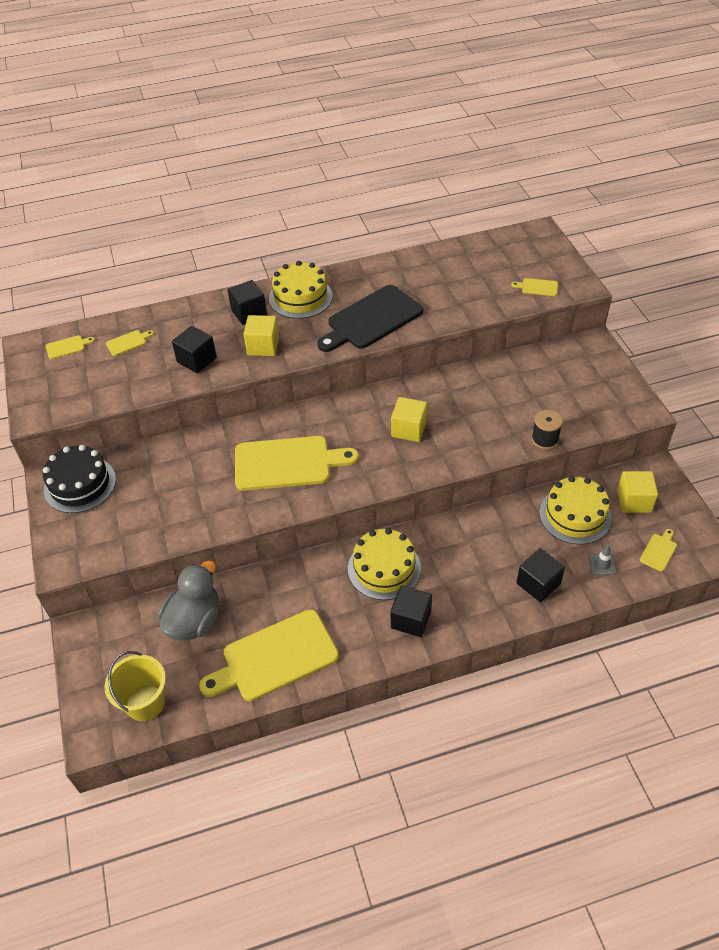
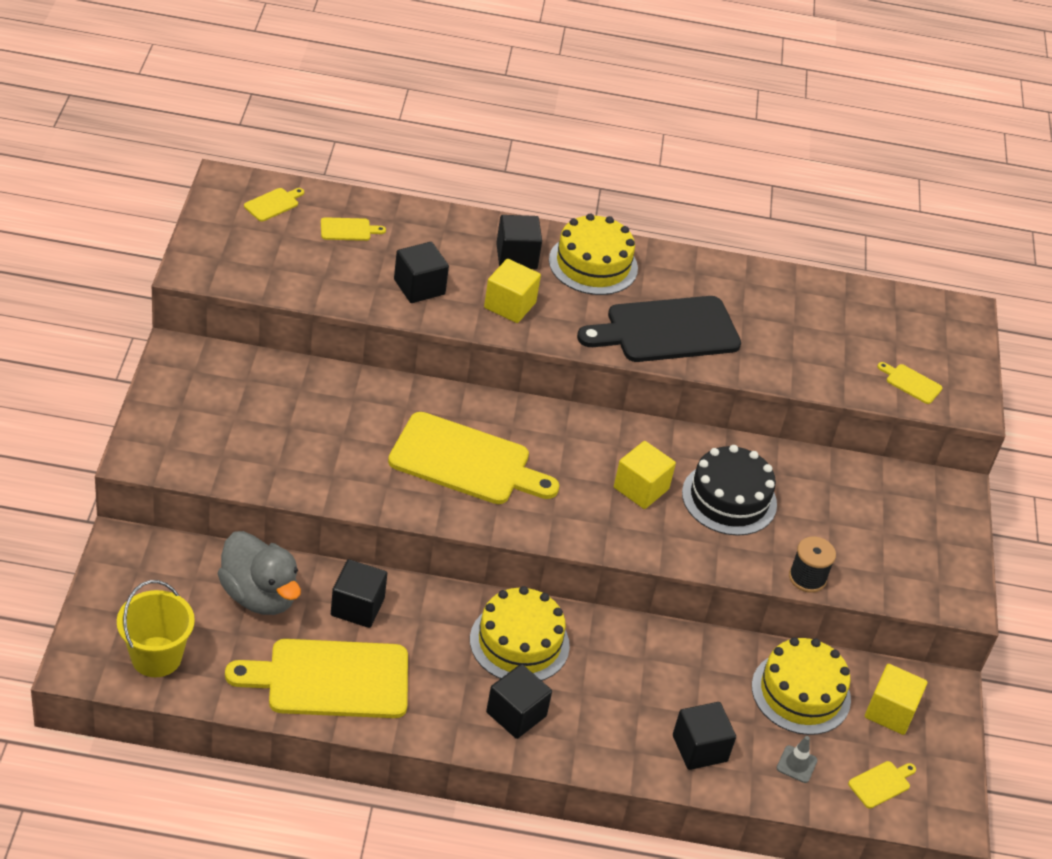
camera: 15 degrees right, 5 degrees down
(67, 347) = (273, 204): yellow cutting board -> yellow cutting board turned 45 degrees counterclockwise
(80, 484) = (207, 376): black cake -> black cake (729, 498)
(194, 621) = (259, 595): grey duck -> grey duck turned 90 degrees clockwise
(265, 596) = (357, 607): none -> black cube

